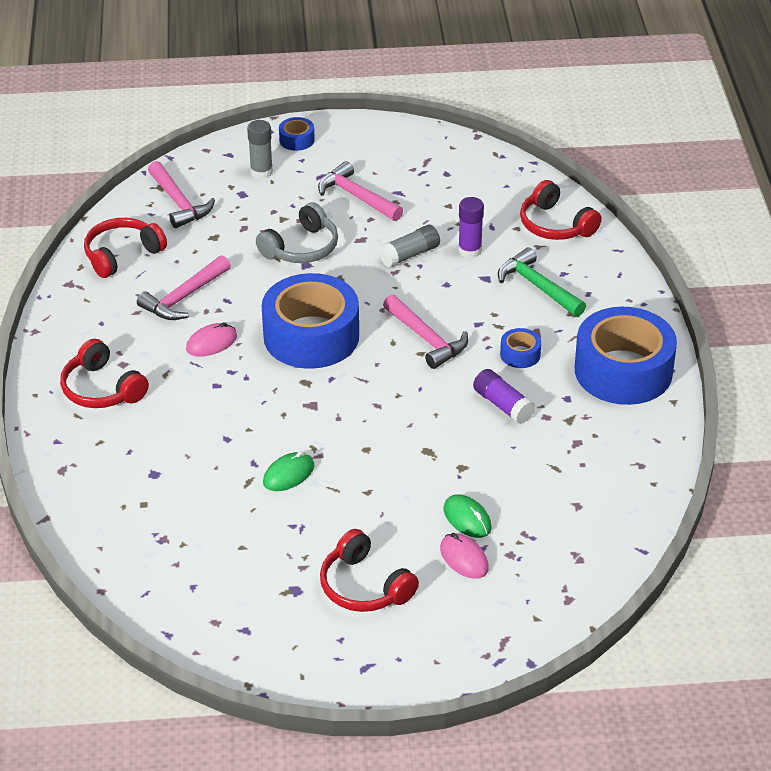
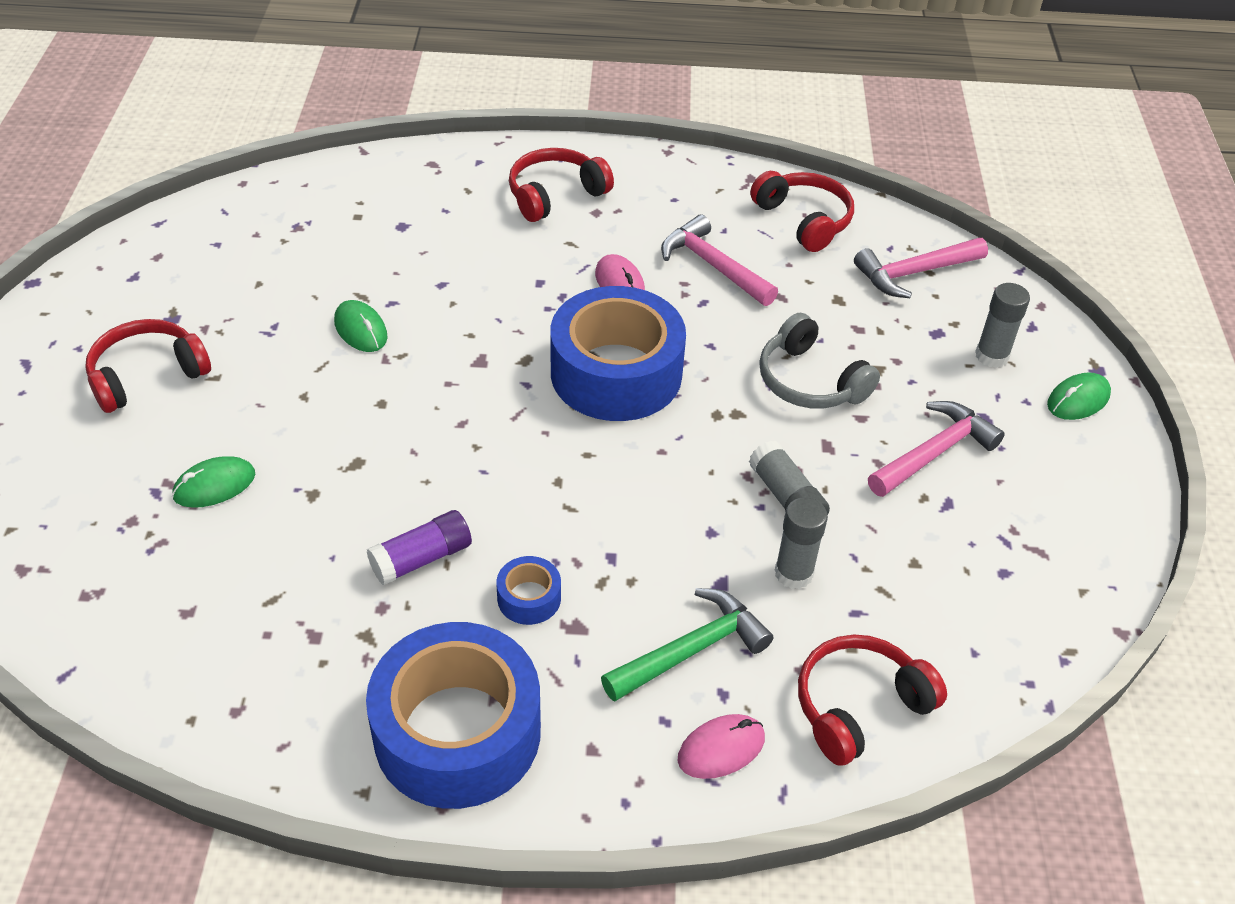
camera: 95 degrees right, 5 degrees up
(296, 140) = (1078, 400): blue tape -> green mouse
(426, 339) = (587, 491): pink hammer -> none
(464, 558) = (146, 472): pink mouse -> pink mouse (721, 749)
(470, 250) = (793, 573): purple glue stick -> grey glue stick

